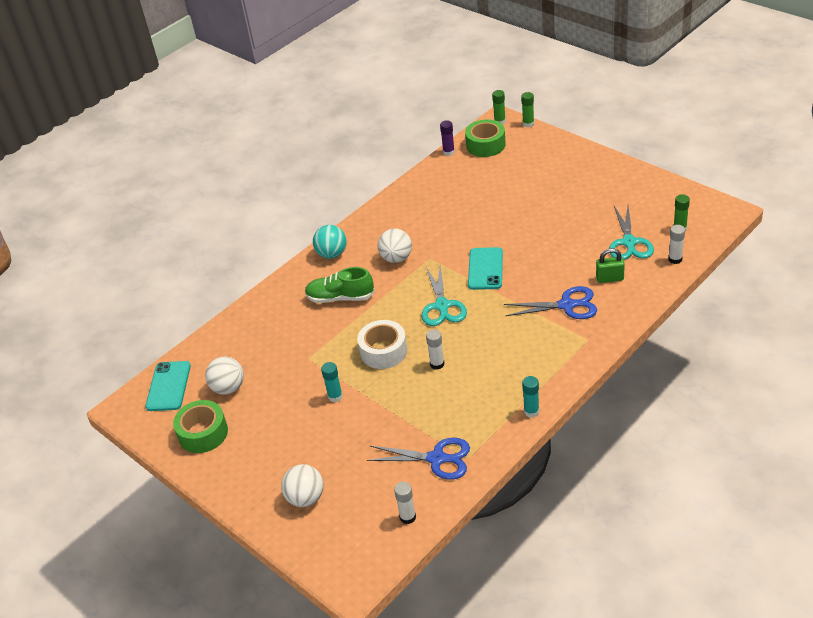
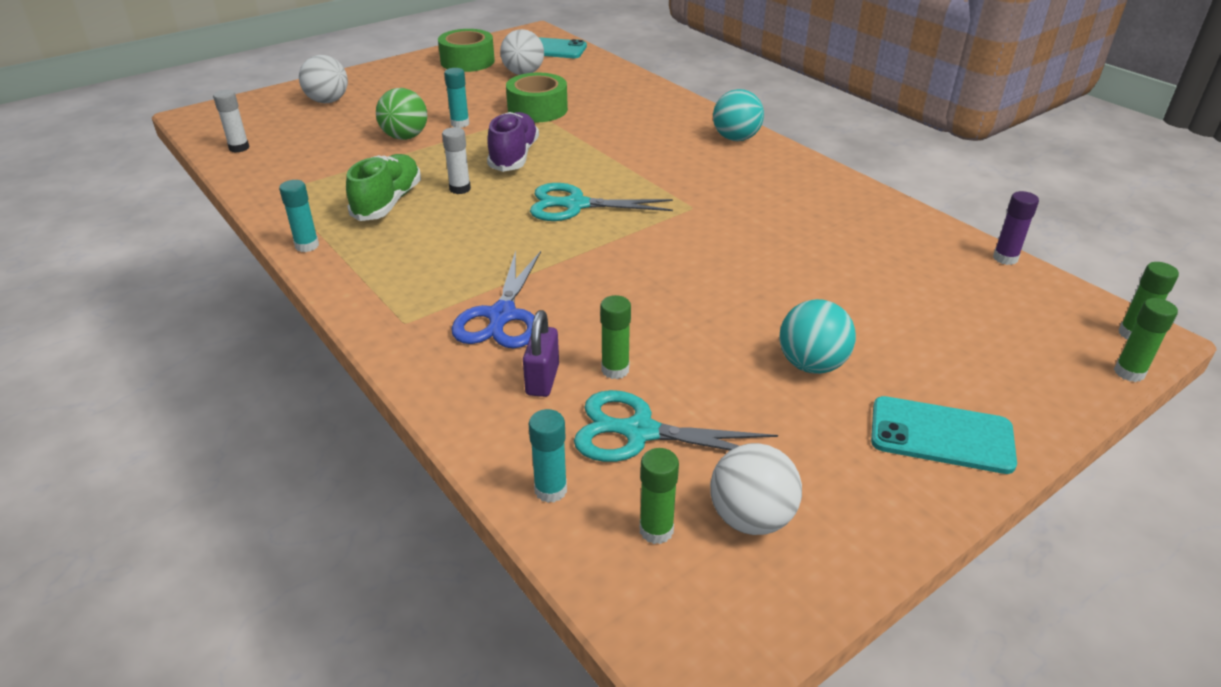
camera: 95 degrees right, 5 degrees down
(340, 298) = (638, 138): green shoe -> green shoe (388, 202)
(365, 420) = (405, 137): none -> green ball
(383, 351) = (514, 156): white tape -> purple shoe
(396, 258) = (705, 182): white ball -> white ball (751, 518)
(437, 459) = (300, 172): blue scissors -> none
(485, 145) = (1033, 303): green tape -> green tape (537, 109)
(485, 269) = (642, 251): turquoise phone -> turquoise phone (941, 435)
(560, 202) = (811, 365): none -> turquoise ball
(591, 258) = (615, 370): none -> green glue stick
(609, 278) = (542, 380): green padlock -> purple padlock
(675, 259) = (550, 490): white glue stick -> turquoise glue stick

